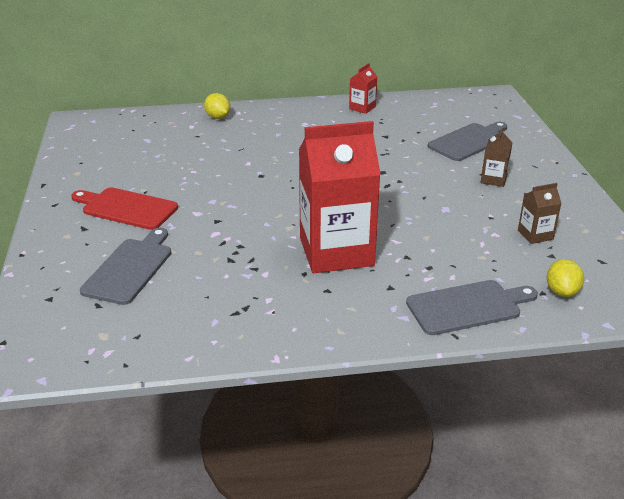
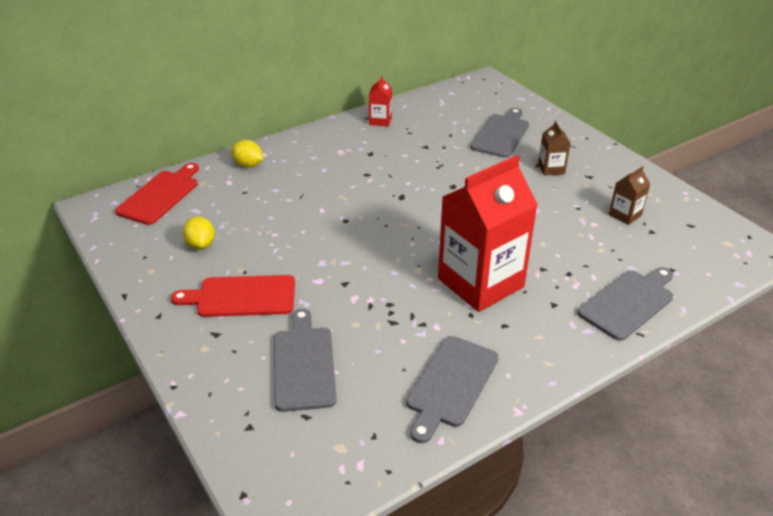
camera: 25 degrees left, 5 degrees up
(130, 123) = (160, 195): none -> red cutting board
(236, 320) = (451, 384): none -> grey cutting board
(562, 292) = (685, 264): yellow lemon -> yellow lemon (201, 245)

